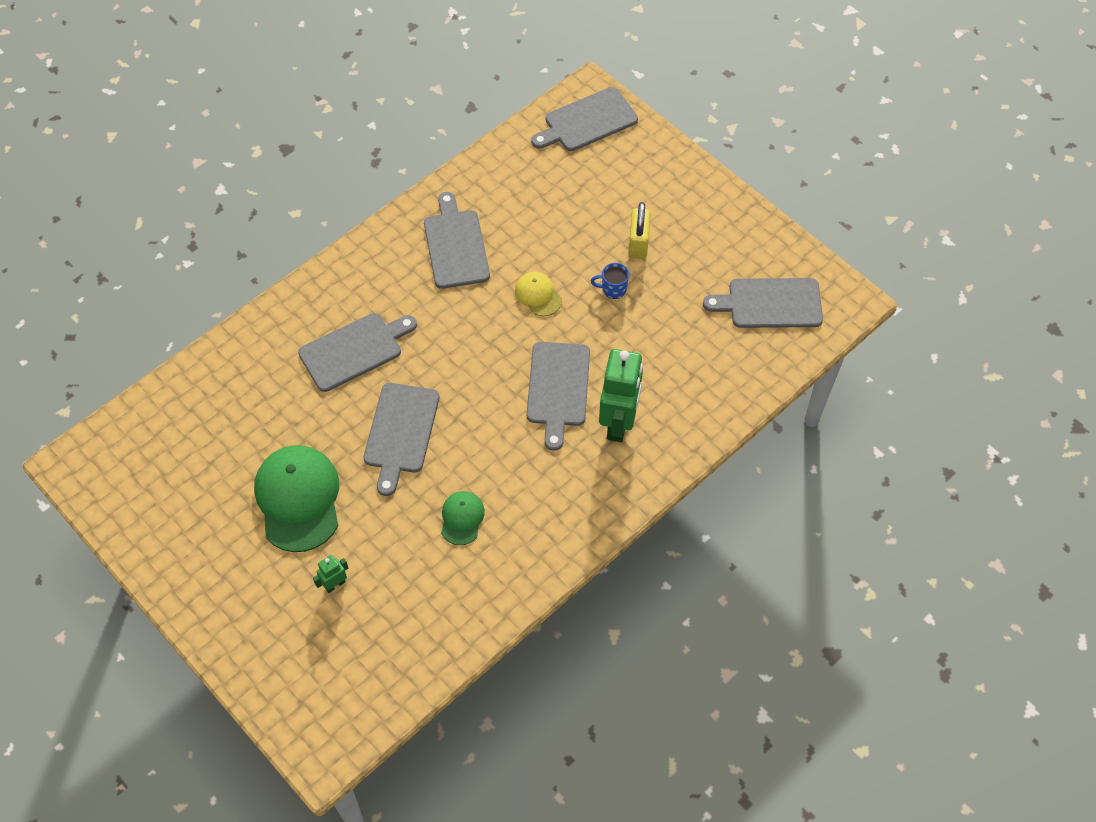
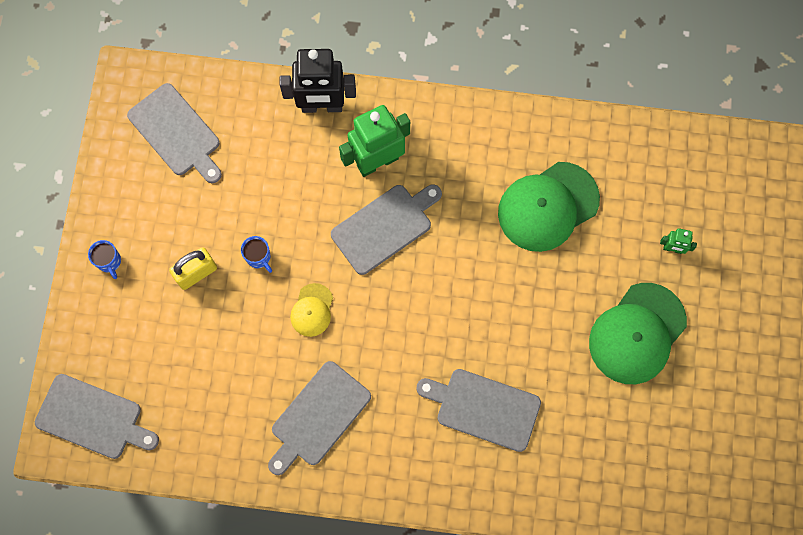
camera: 130 degrees left, 15 degrees up
(401, 432) = (520, 309): grey cutting board -> none
(462, 518) = (548, 207): green cap -> green cap, size x2.00
(698, 197) = (109, 261): none -> blue mug
(705, 418) = (322, 106): none -> black robot

